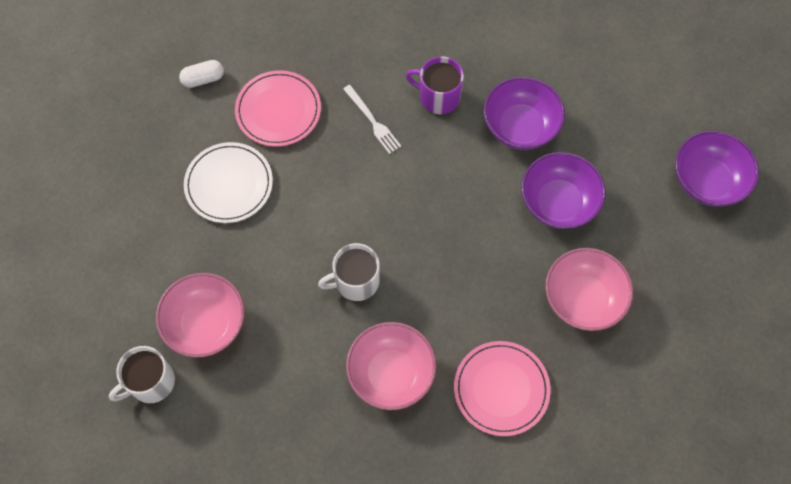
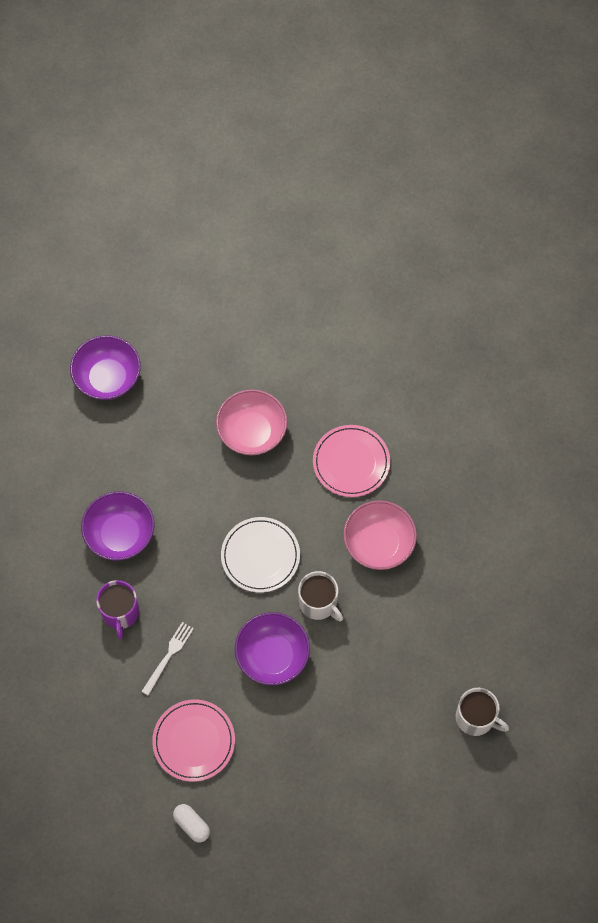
camera: 115 degrees left, 0 degrees up
(206, 324) = (410, 700): pink bowl -> none
(229, 184) = (283, 746): white plate -> white plate (260, 556)
(558, 202) = (178, 479): purple bowl -> purple bowl (272, 656)

